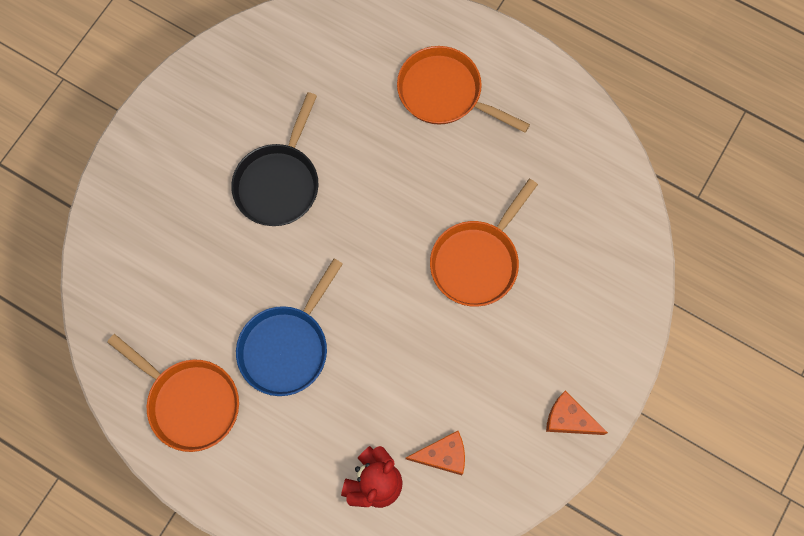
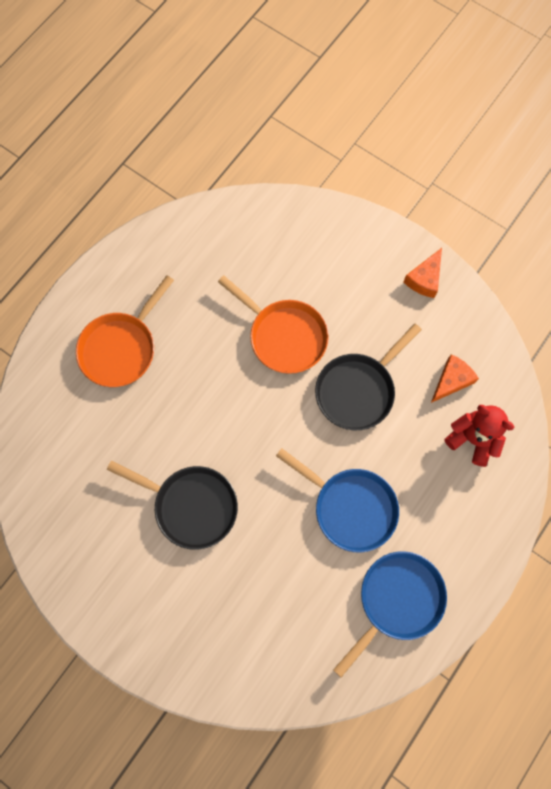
camera: 85 degrees left, 0 degrees up
(189, 402) = (397, 600): orange pan -> blue pan
(421, 347) = (358, 390): none -> black pan
(443, 455) = (451, 380): orange cheese -> orange cheese turned 45 degrees clockwise

